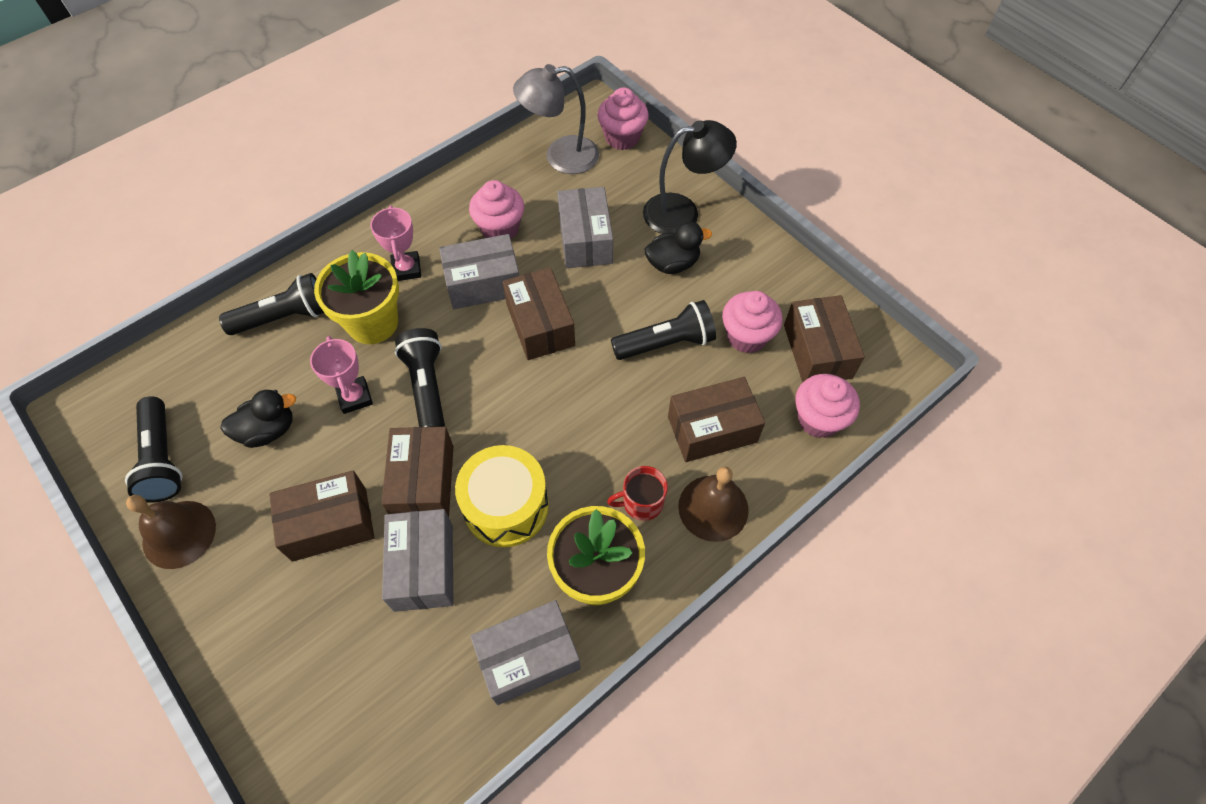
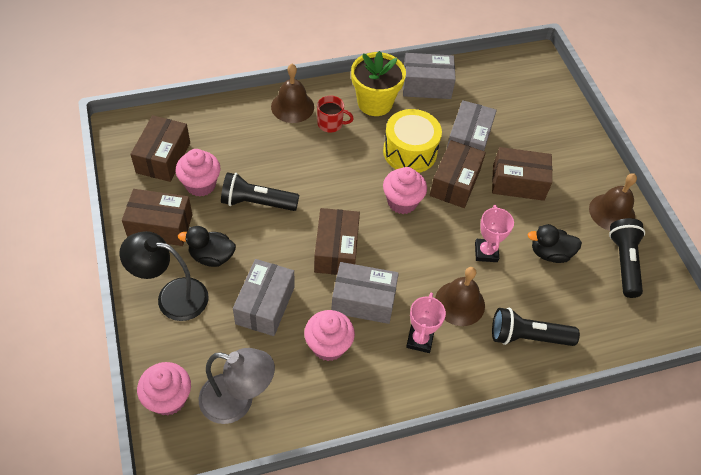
camera: 160 degrees left, 5 degrees down
(372, 323) = (459, 303): yellow flower pot -> brown bell
(427, 387) = (434, 239): black flashlight -> none
(712, 429) = (264, 142): brown box -> brown box (160, 226)
(818, 419) = (197, 123): pink cupcake -> pink cupcake (402, 202)

